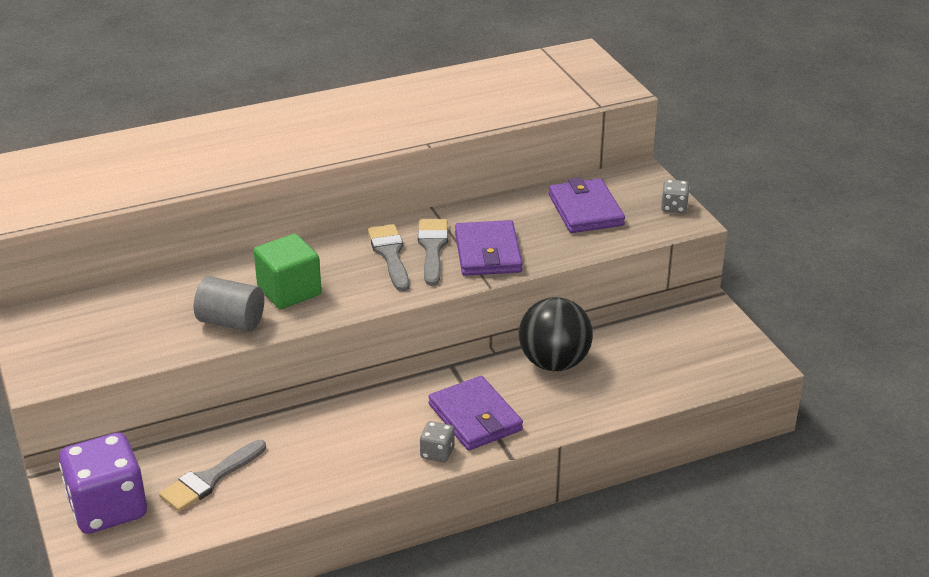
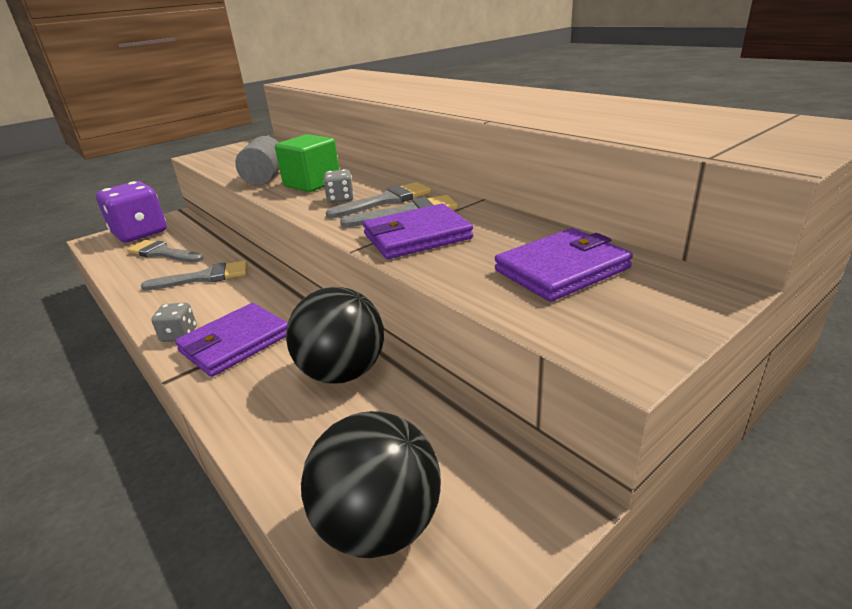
camera: 75 degrees right, 5 degrees down
(317, 440) = (204, 277): none -> grey brush
(674, 207) = (652, 335): grey dice -> grey dice (340, 199)
(701, 365) = (379, 525): none -> black ball

